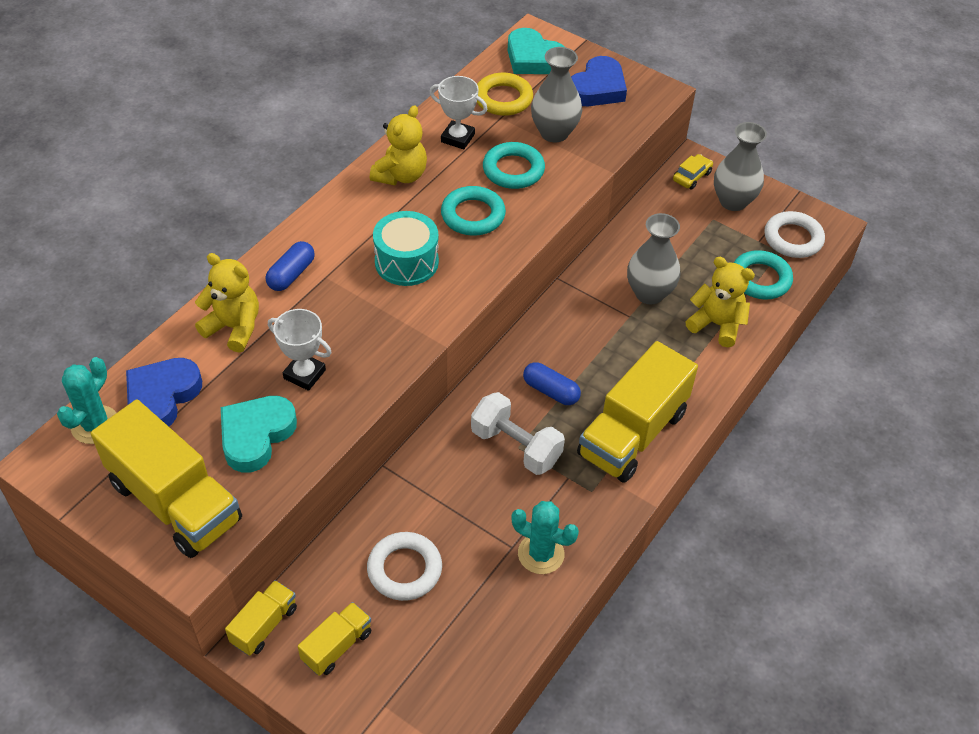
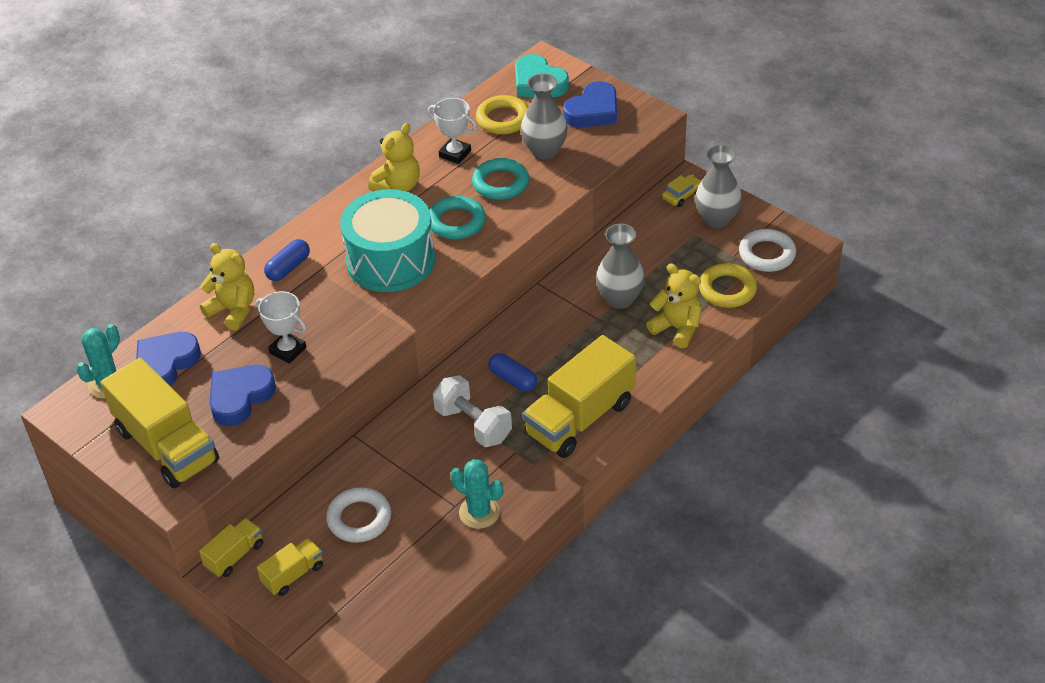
camera: 10 degrees right, 5 degrees down
(256, 435) = (240, 397): turquoise heart -> blue heart
(406, 262) = (390, 260): turquoise drum -> turquoise drum, size x1.56
(760, 279) = (727, 289): turquoise ring -> yellow ring

